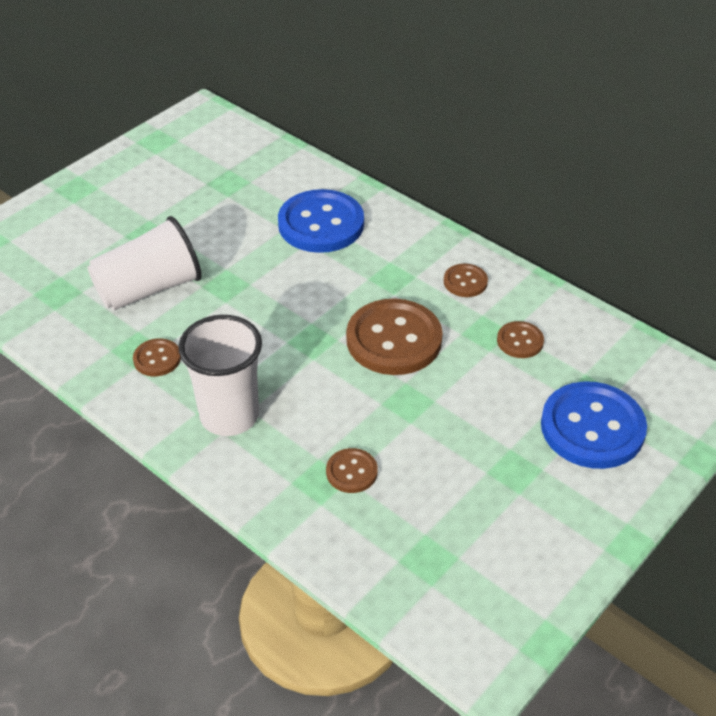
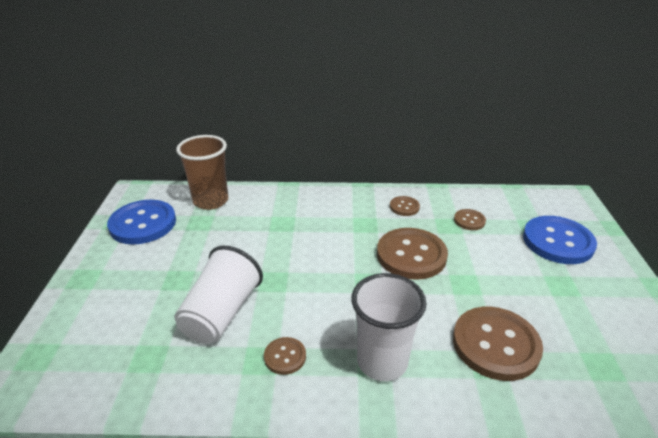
camera: 40 degrees left, 10 degrees down
(265, 162) = (211, 201): none -> brown cup
(321, 224) = (288, 217): blue button -> blue button (143, 224)
(351, 472) = (495, 344): brown button -> brown button, size x2.07

